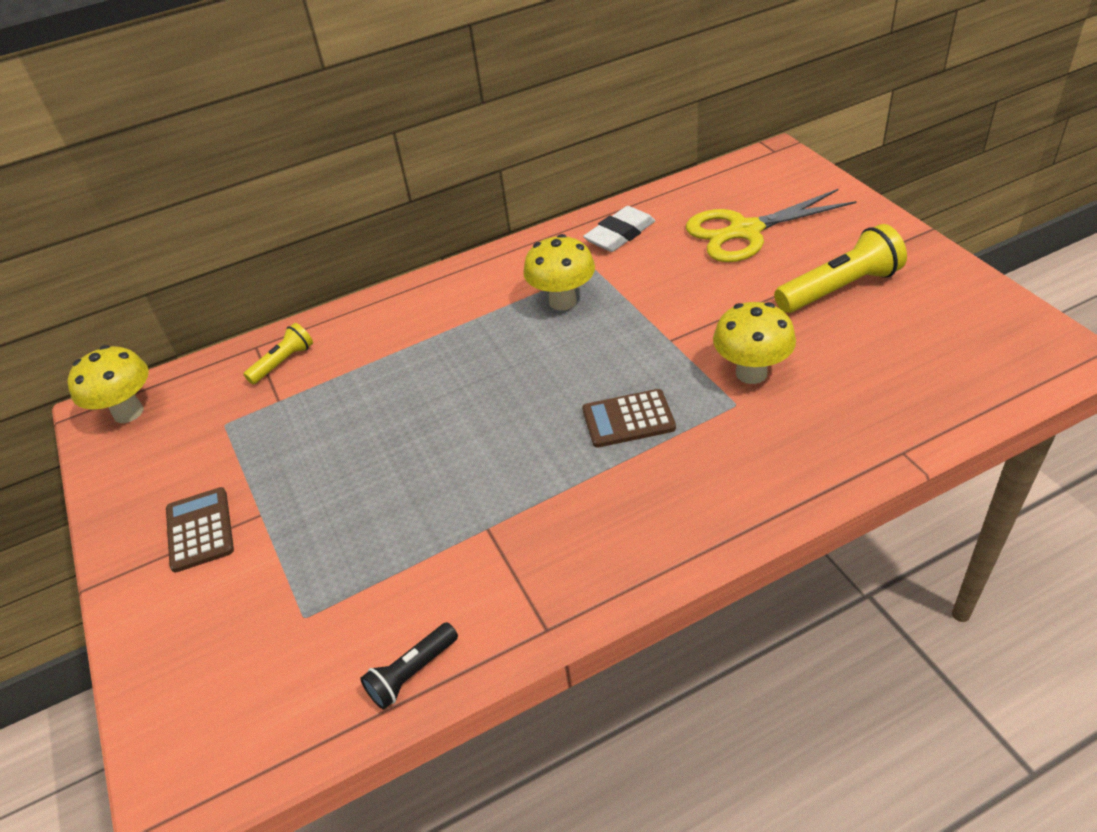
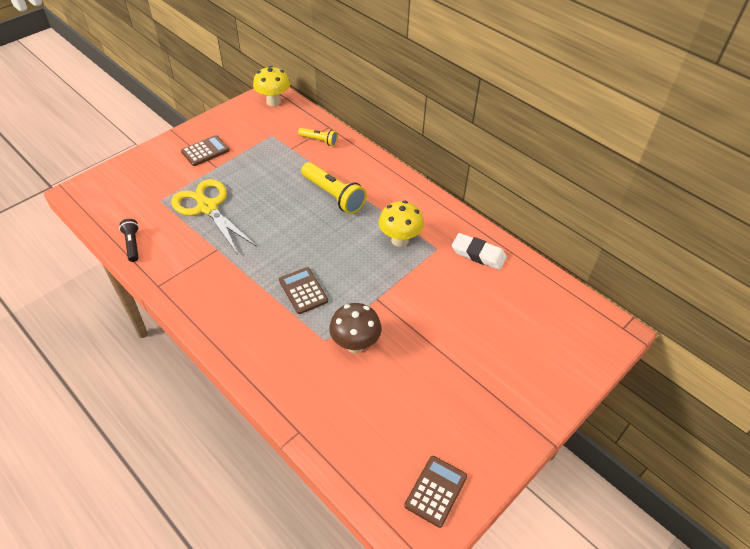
camera: 65 degrees right, 5 degrees up
(412, 673) = (132, 244): black flashlight -> black flashlight turned 45 degrees clockwise
(745, 231) = (506, 322): yellow scissors -> yellow scissors (207, 207)
(751, 373) = (355, 344): yellow mushroom -> brown mushroom
(840, 288) = (456, 386): yellow flashlight -> yellow flashlight (333, 196)
(999, 330) = (436, 491): none -> brown calculator

